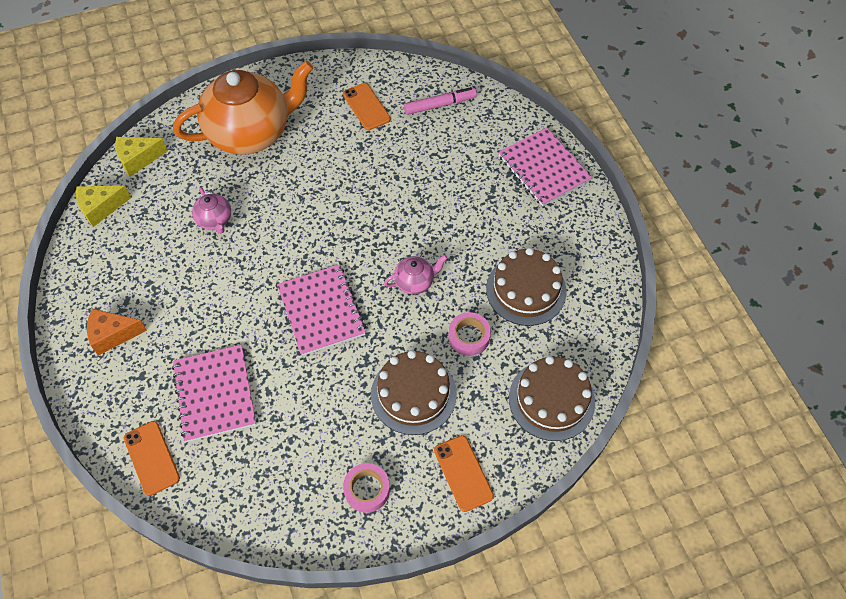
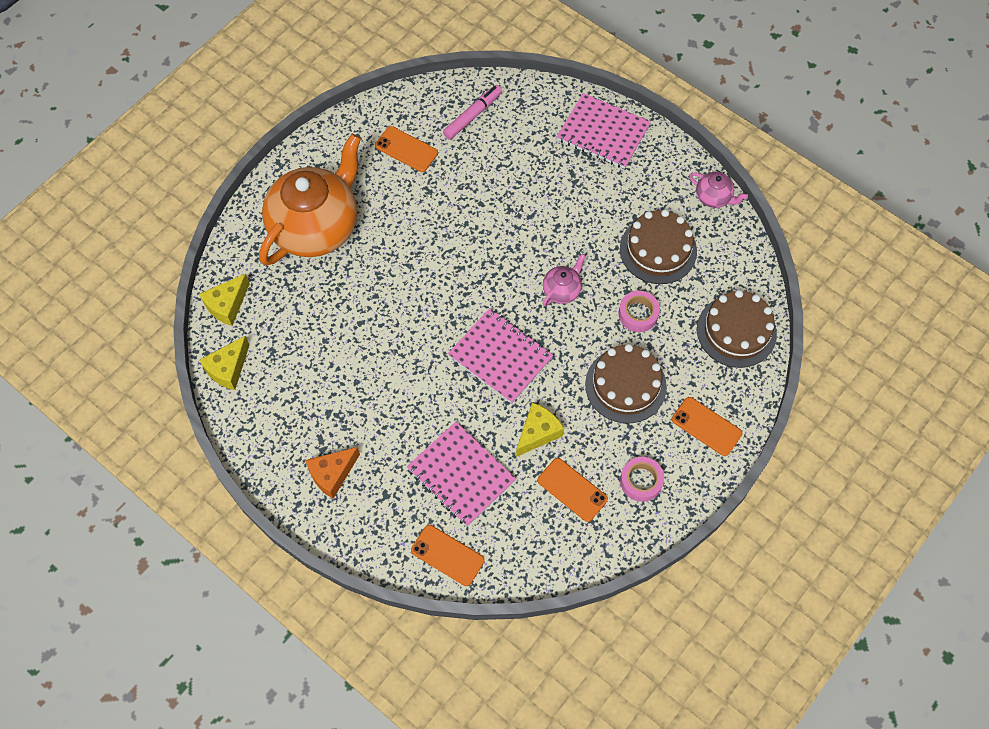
camera: 30 degrees left, 5 degrees up
(215, 220) = (345, 325): pink teapot -> pink teapot (713, 197)
(300, 462) = (572, 489): none -> orange phone
(306, 394) = (537, 433): none -> yellow cheese

